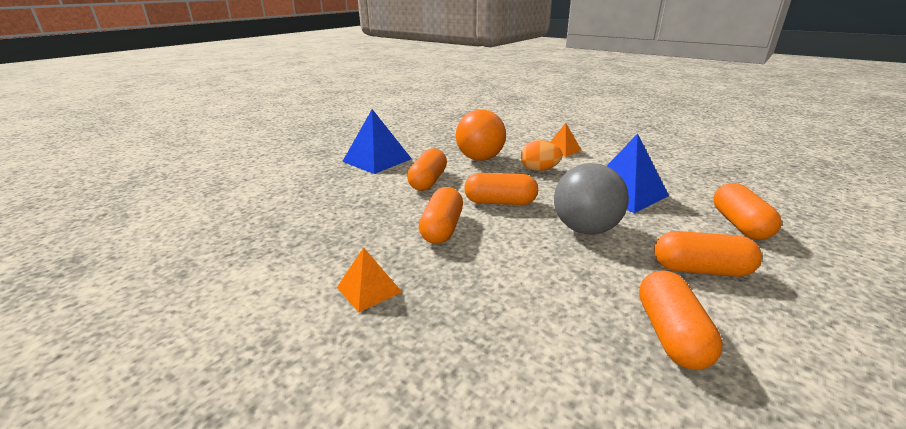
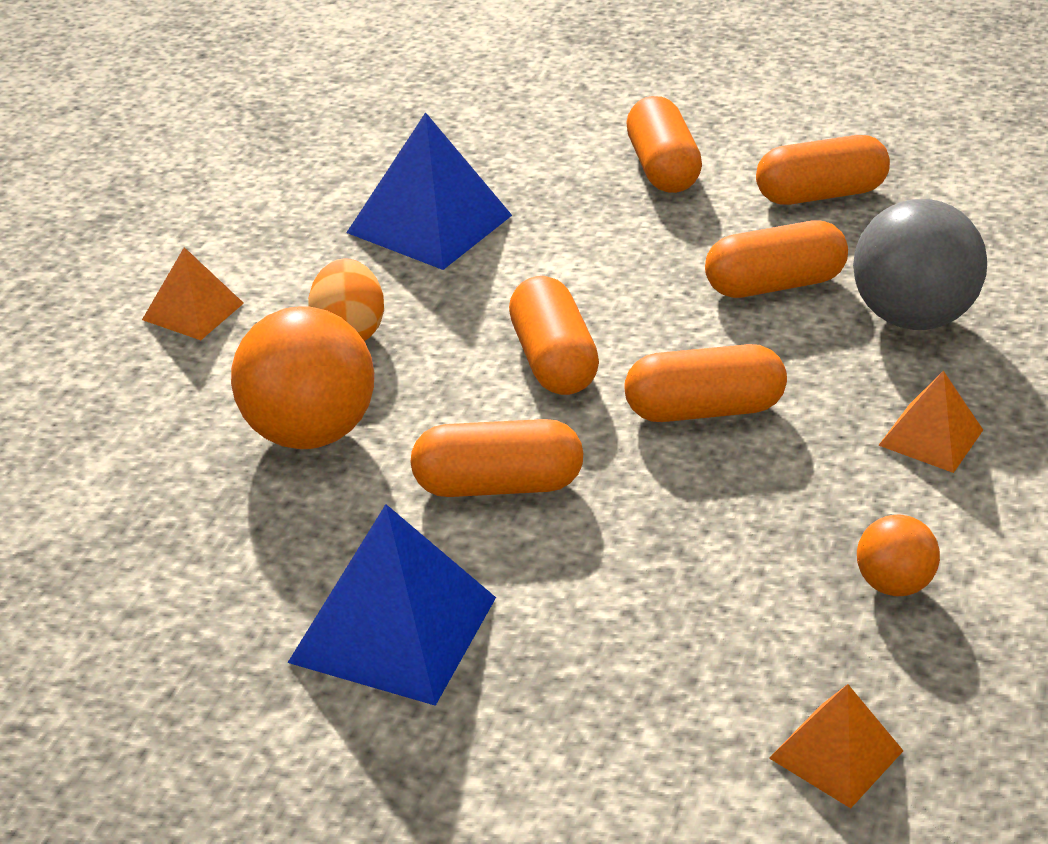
camera: 110 degrees left, 10 degrees up
(240, 211) = (836, 754): none -> orange pyramid
(291, 245) = (892, 584): none -> orange ball
(585, 229) = (604, 259): grey ball -> grey ball (910, 318)
(739, 224) = (500, 129): orange capsule -> orange capsule (773, 285)

